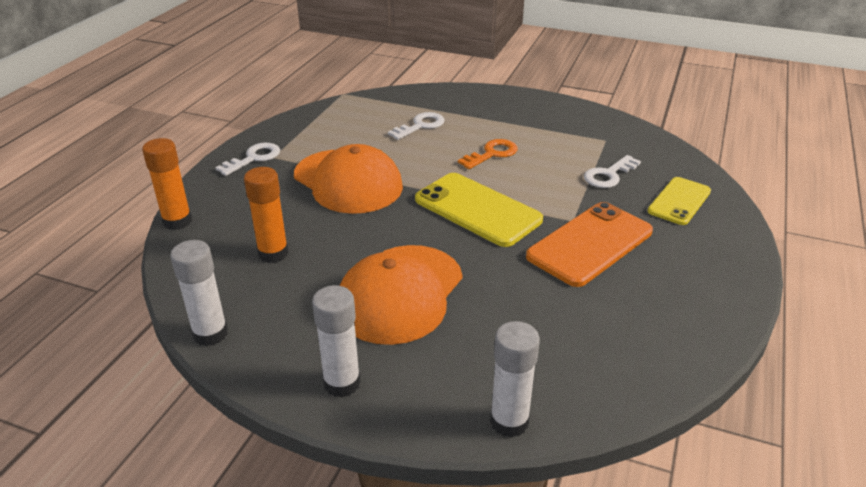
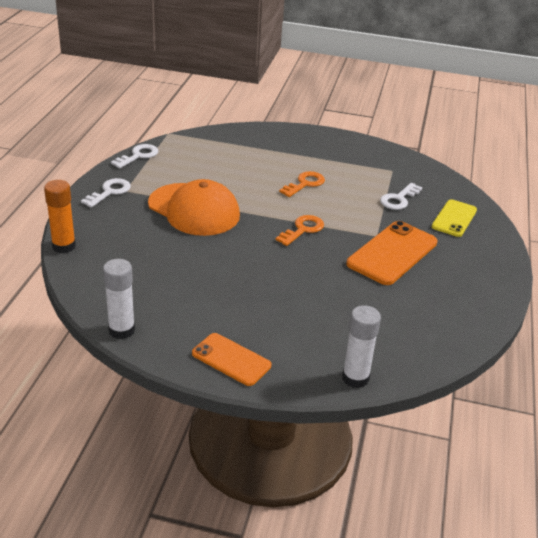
camera: 10 degrees left, 0 degrees up
(273, 253) = (151, 269): orange glue stick -> none
(342, 383) = (231, 359): white glue stick -> orange phone
(400, 294) = (258, 295): orange cap -> none
(420, 126) = (241, 161): white key -> white key (138, 156)
(477, 210) = (302, 229): yellow phone -> orange key

